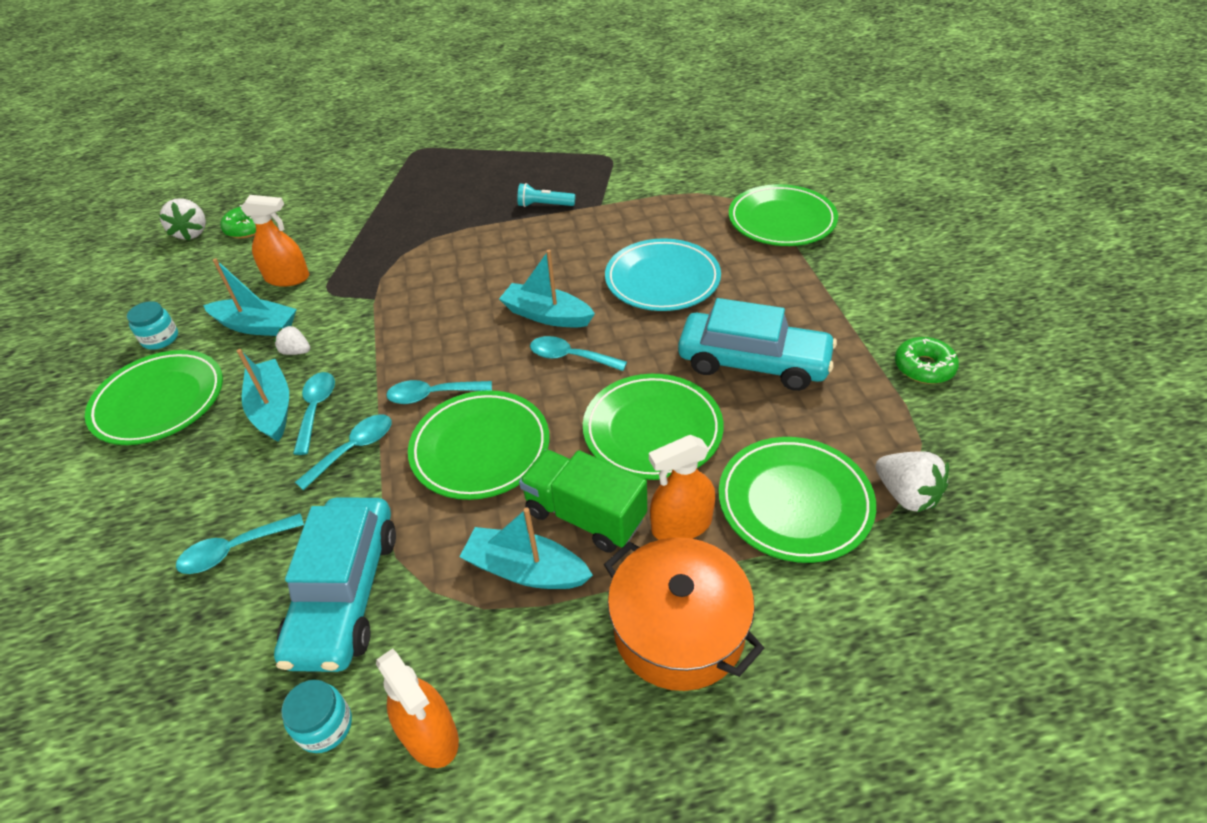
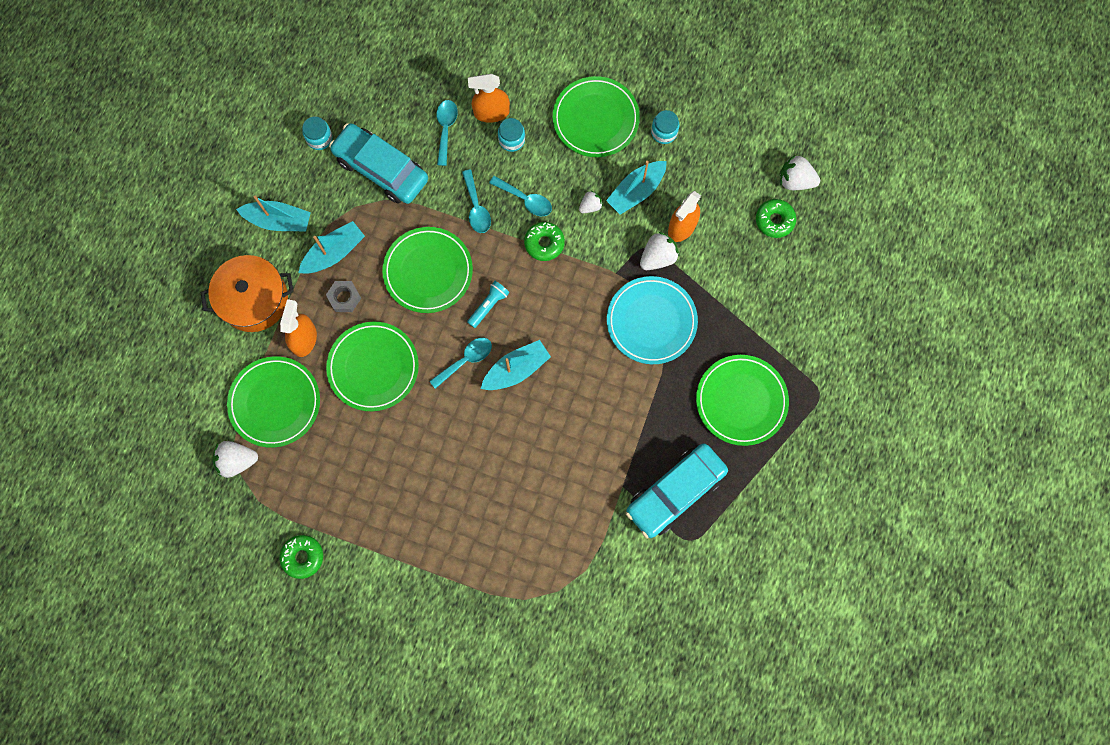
camera: 120 degrees right, 30 degrees up
(225, 466) = (511, 140): none -> turquoise jar
(272, 408) = (544, 177): turquoise boat -> turquoise boat (279, 221)
(336, 278) = (658, 257): none -> white strawberry
(370, 365) = (544, 243): none -> green donut
(430, 734) = (285, 176): orange spray bottle -> orange spray bottle (491, 112)
(433, 395) = (490, 266): turquoise spoon -> none
(544, 205) = (652, 444): turquoise flashlight -> turquoise flashlight (488, 306)
(585, 515) = (344, 298): green truck -> grey nut
(662, 280) = (498, 466): turquoise plate -> turquoise plate (651, 321)
(753, 363) = (381, 462): turquoise car -> turquoise car (675, 492)
(781, 221) = (503, 602): green plate -> green plate (741, 401)

